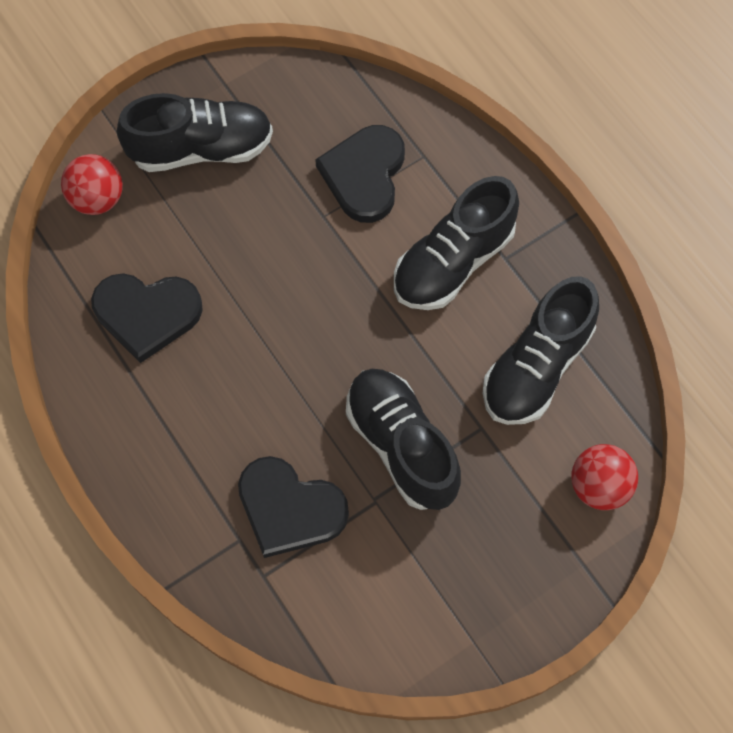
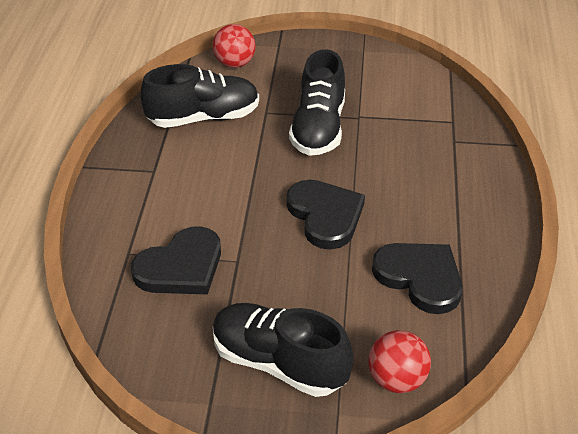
camera: 140 degrees left, 25 degrees down
(289, 508) = (411, 137): black heart -> black heart (325, 215)
(453, 262) = (186, 187): black shoe -> none

